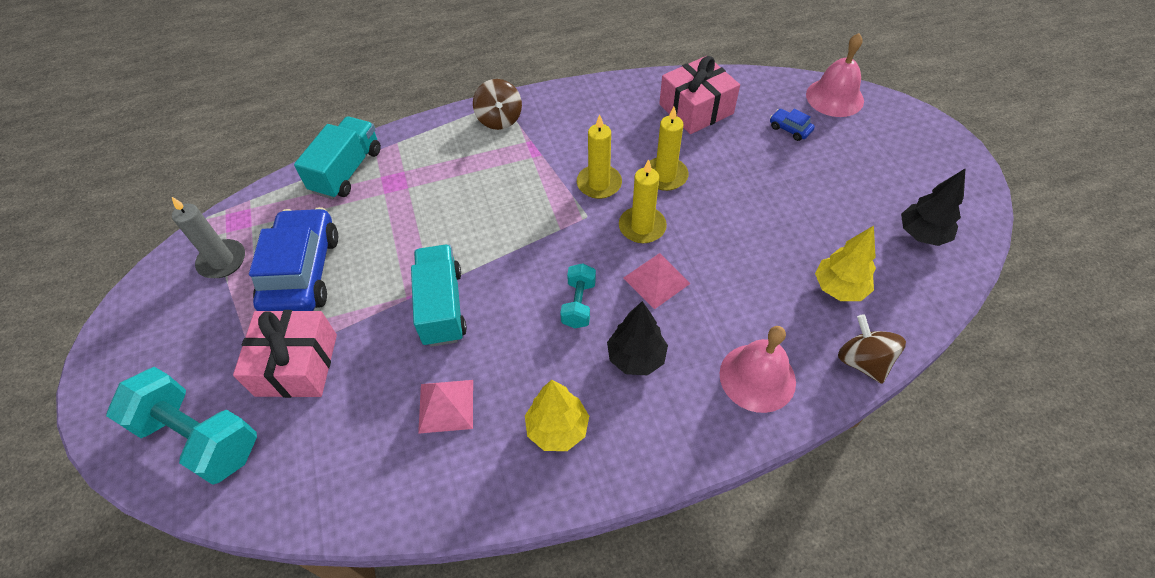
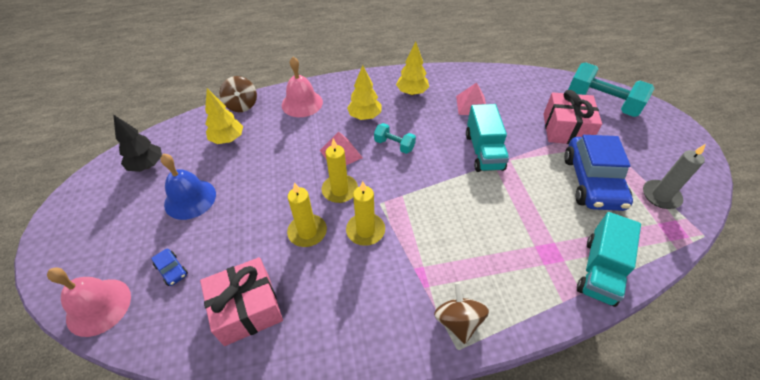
camera: 175 degrees left, 5 degrees down
(578, 304) = (394, 145): turquoise dumbbell -> turquoise dumbbell turned 75 degrees counterclockwise
(636, 357) = (365, 116): black tree -> yellow tree
(826, 197) = (190, 199): none -> blue bell

